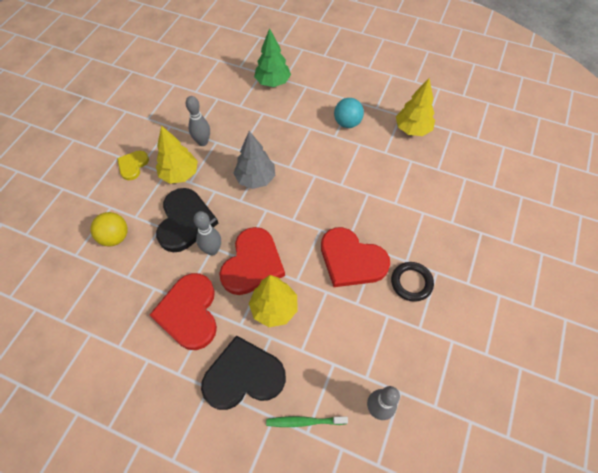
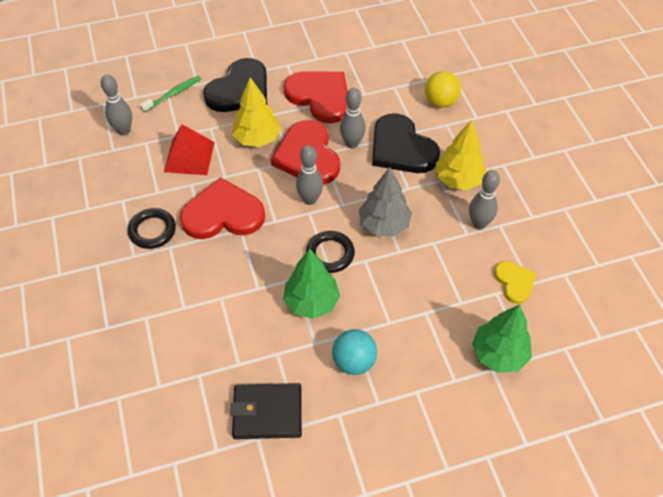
camera: 140 degrees right, 5 degrees down
(133, 165) = (509, 158): yellow heart -> yellow heart (514, 282)
(283, 228) = (310, 199): none -> grey bowling pin
(306, 184) = (330, 254): none -> black ring
(340, 332) = (189, 157): none -> red pyramid
(342, 165) = (311, 302): none -> green tree
(412, 129) = (267, 413): yellow tree -> black wallet

